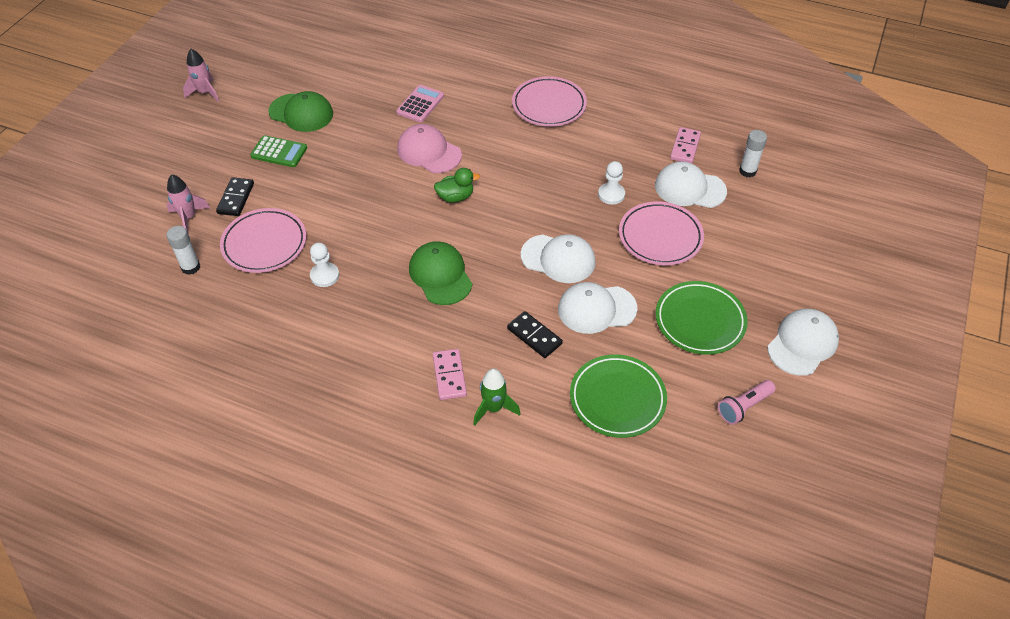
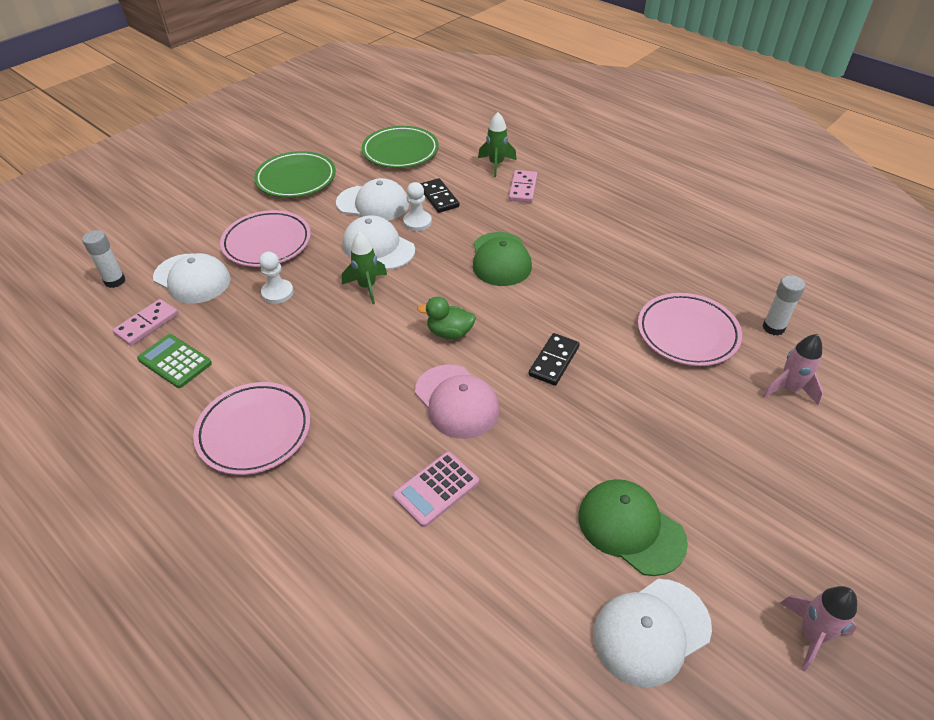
camera: 160 degrees left, 5 degrees down
(236, 198) = (728, 400): black domino -> black domino (554, 361)
(279, 152) = (669, 459): green calculator -> green calculator (175, 361)
(324, 275) = (620, 285): white pawn -> white pawn (417, 222)
(543, 218) = (367, 287): none -> green rocket
(744, 407) = (315, 131): pink flashlight -> none
(802, 343) = (235, 151): white cap -> white cap (651, 631)

